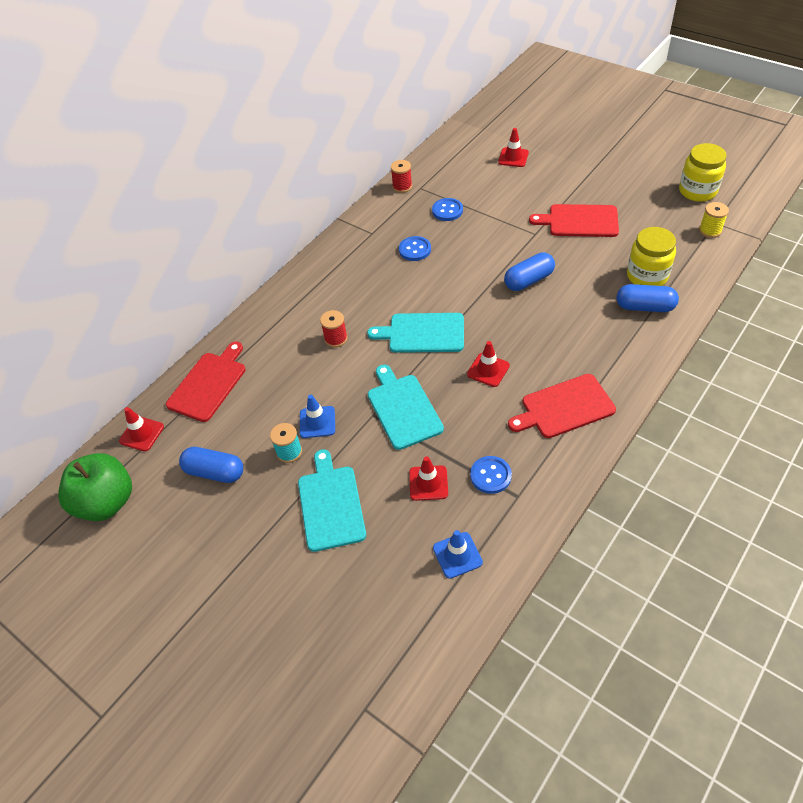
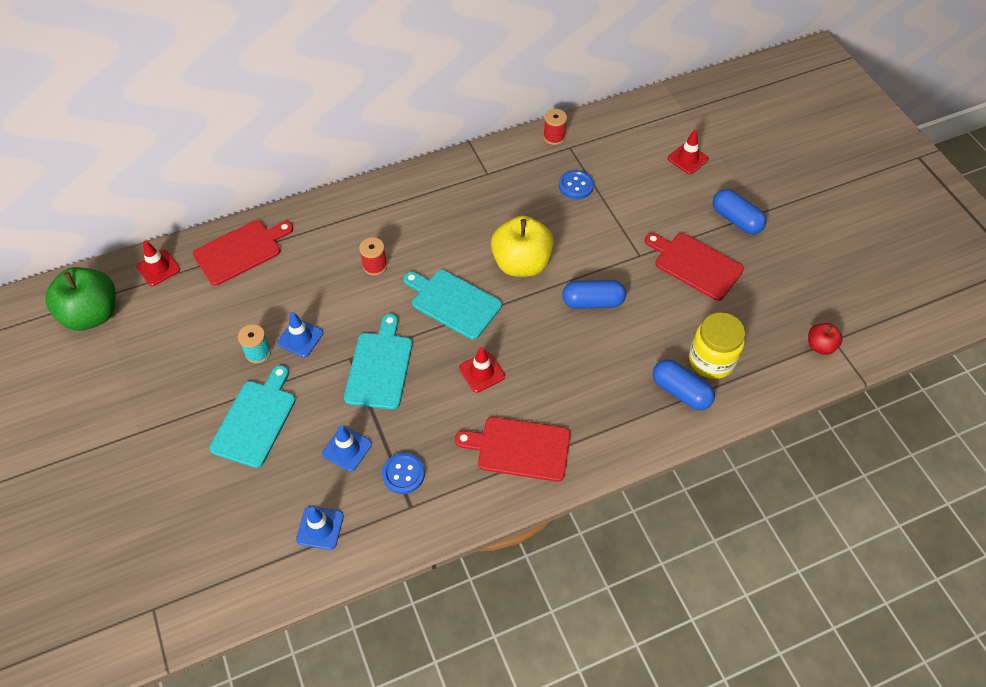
camera: 25 degrees right, 5 degrees up
(215, 472) = (188, 336): blue capsule -> blue capsule (736, 220)
(415, 250) = (513, 212): blue button -> none
(428, 483) = (347, 449): red traffic cone -> blue traffic cone
(452, 281) = (521, 263): none -> yellow apple
(697, 191) = (847, 295): yellow jar -> none
(710, 231) = (820, 346): yellow spool -> red apple

